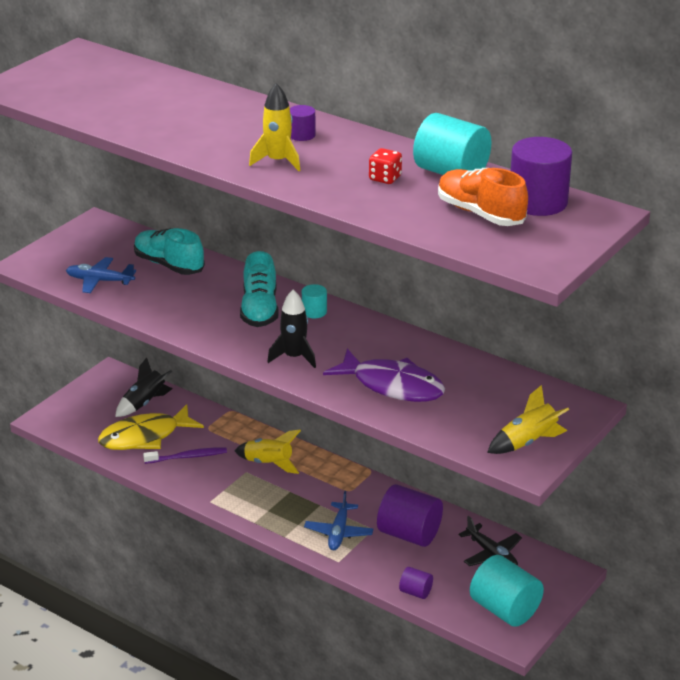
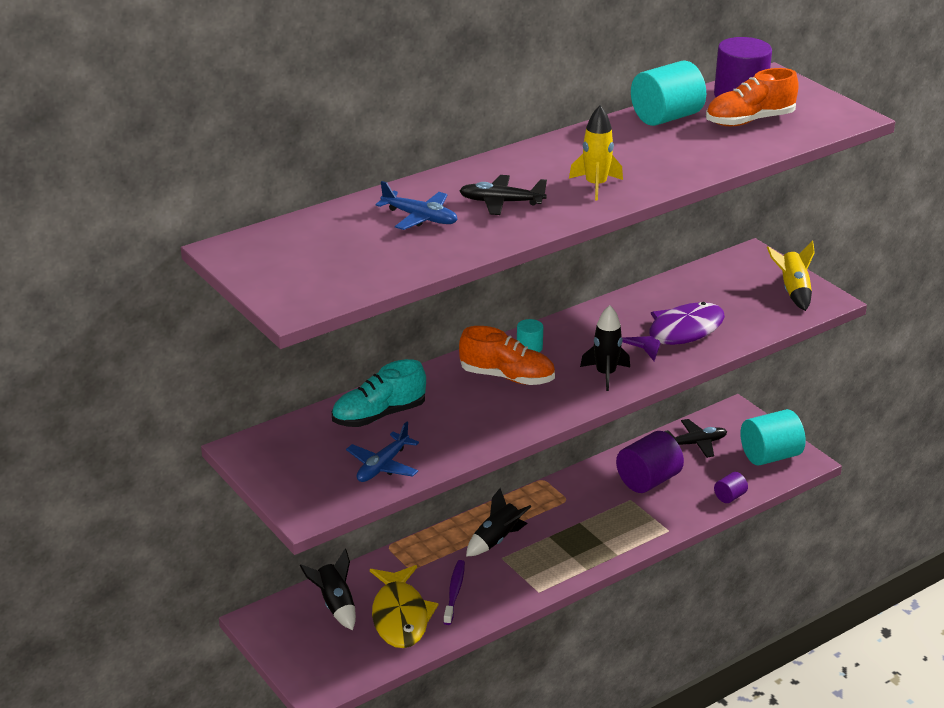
camera: 70 degrees left, 0 degrees up
(218, 128) = (501, 202): none -> black plane
(259, 310) = (507, 377): turquoise shoe -> orange shoe
(268, 464) = (497, 540): yellow rocket -> black rocket
(302, 135) = (545, 165): purple cylinder -> none
(338, 532) = (627, 520): blue plane -> blue plane (420, 218)
(385, 178) = (661, 145): red dice -> none

